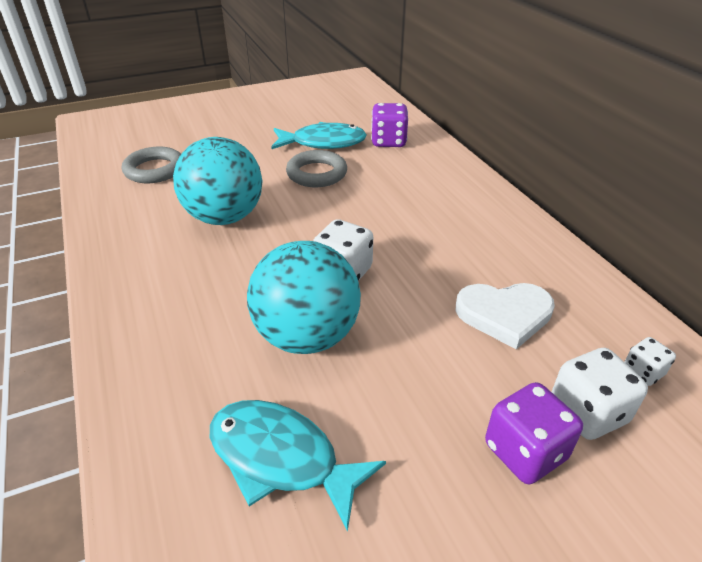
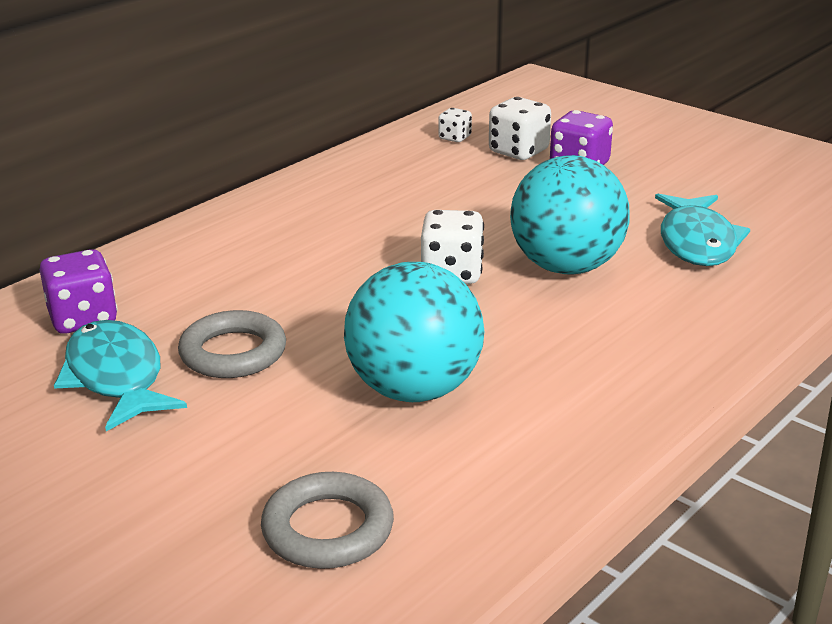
camera: 115 degrees left, 10 degrees down
(504, 315) = (438, 188): white heart -> none

